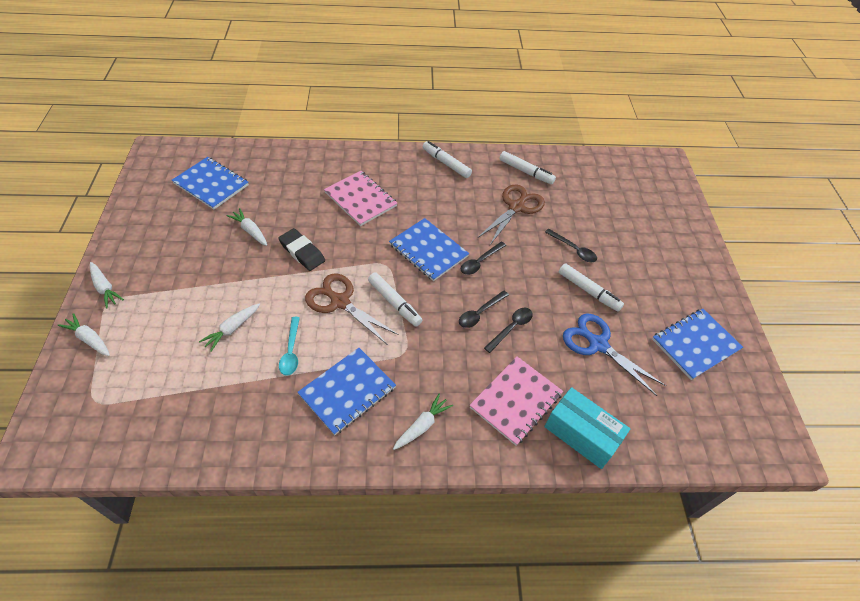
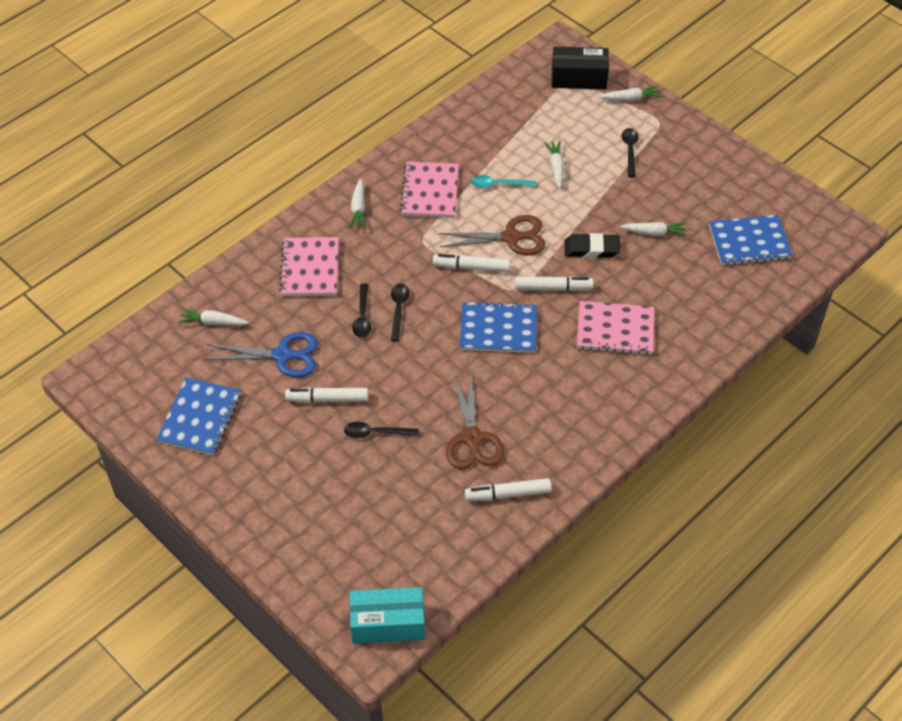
camera: 140 degrees right, 0 degrees up
(85, 397) = (579, 78): none -> black box
(105, 288) = (676, 125): white carrot -> white carrot (213, 322)
(291, 351) = (498, 184): turquoise spoon -> turquoise spoon turned 45 degrees counterclockwise
(347, 391) = (430, 191): blue notebook -> pink notebook
(446, 163) = (595, 436): white marker -> white marker (553, 288)
(480, 262) = (444, 353): black spoon -> black spoon (630, 151)
(581, 434) = (245, 280): turquoise box -> turquoise box (388, 623)

